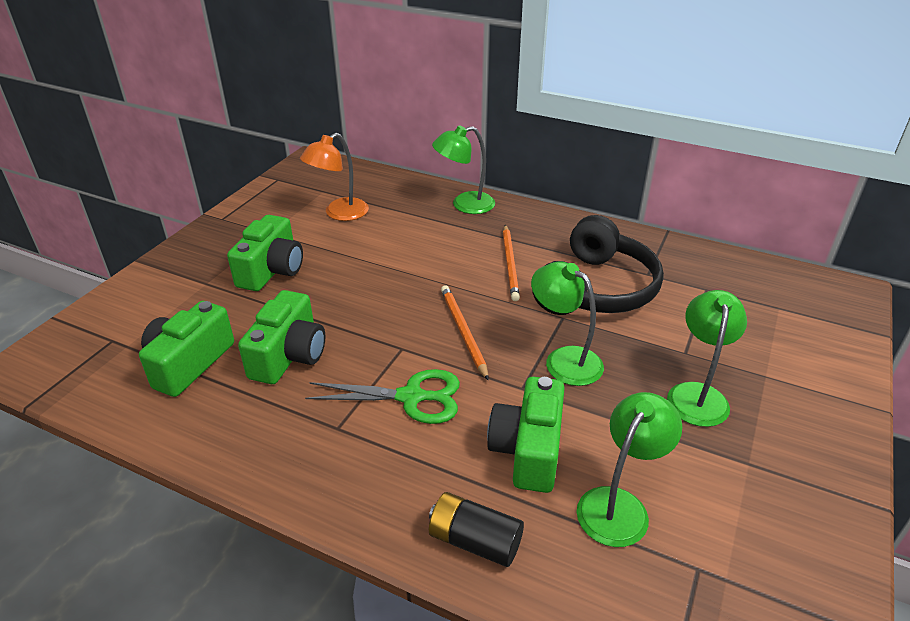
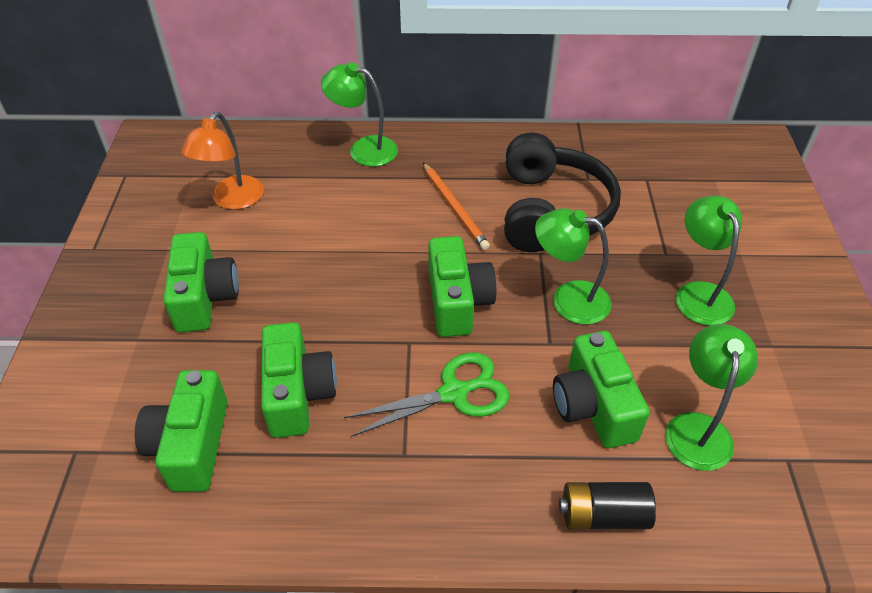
camera: 25 degrees left, 10 degrees up
(463, 331) = (457, 301): orange pencil -> green camera
(464, 205) = (363, 149): green lamp -> green lamp turned 60 degrees clockwise

